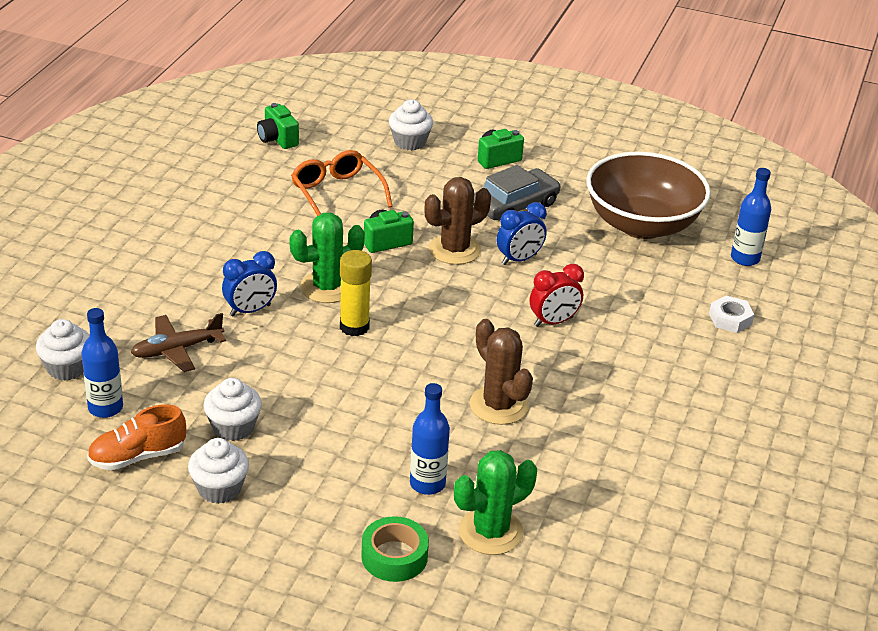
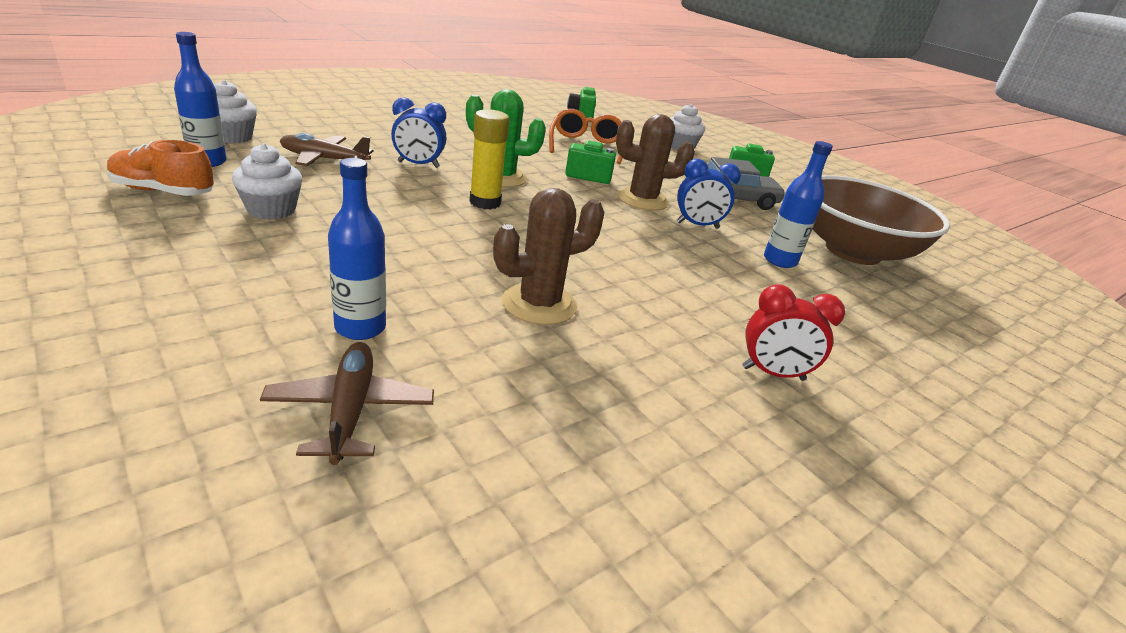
camera: 30 degrees right, 5 degrees down
(219, 488) = (173, 237): white cupcake -> none
(394, 556) = (203, 372): green tape -> none
(490, 532) = (350, 410): green cactus -> brown plane
(499, 405) = (539, 304): brown cactus -> brown cactus turned 60 degrees clockwise
(553, 322) = (683, 273): red clock -> red clock (773, 374)
(730, 319) = (908, 355): white nut -> none
(745, 258) = (963, 316): blue bottle -> blue bottle (779, 261)

